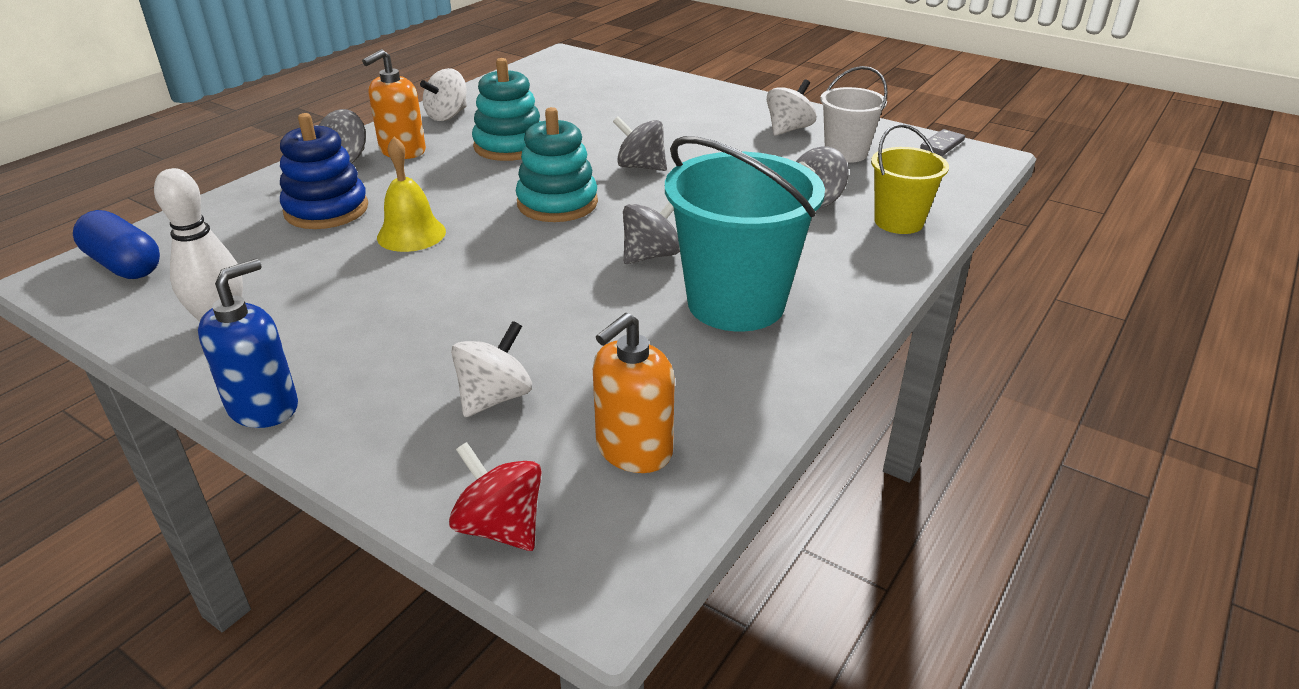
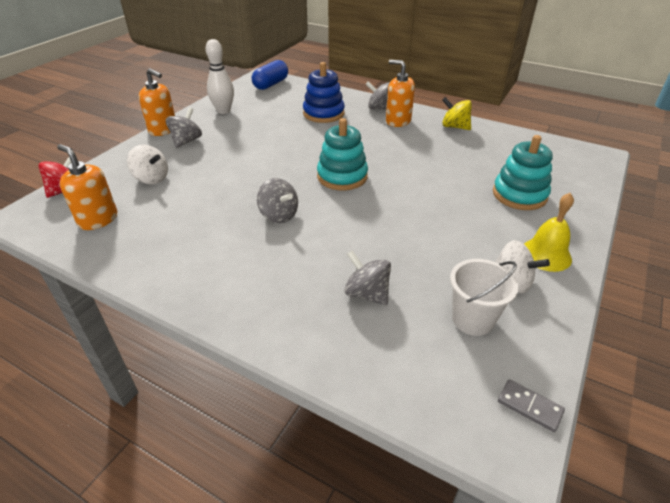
camera: 85 degrees right, 5 degrees up
(263, 407) = (163, 130): blue soap dispenser -> orange soap dispenser
(411, 234) = (300, 138): yellow bell -> yellow bell (546, 254)
(447, 116) = (454, 127): white spinning top -> yellow spinning top
(510, 146) = (418, 152): turquoise stacking toy -> turquoise stacking toy (519, 195)
(641, 167) = (404, 204): grey spinning top -> grey spinning top (186, 141)
(736, 303) = (219, 251): turquoise bucket -> none
(898, 222) = (337, 346): yellow bucket -> none

